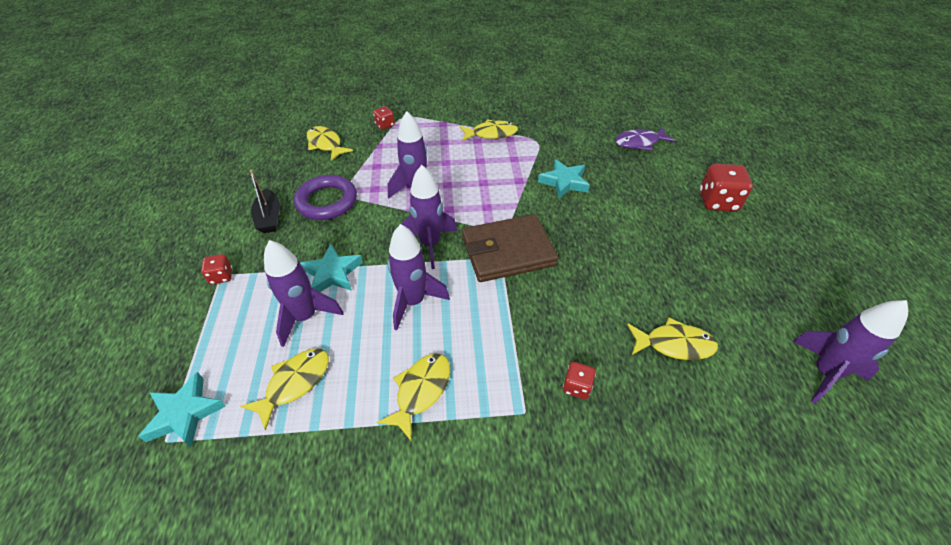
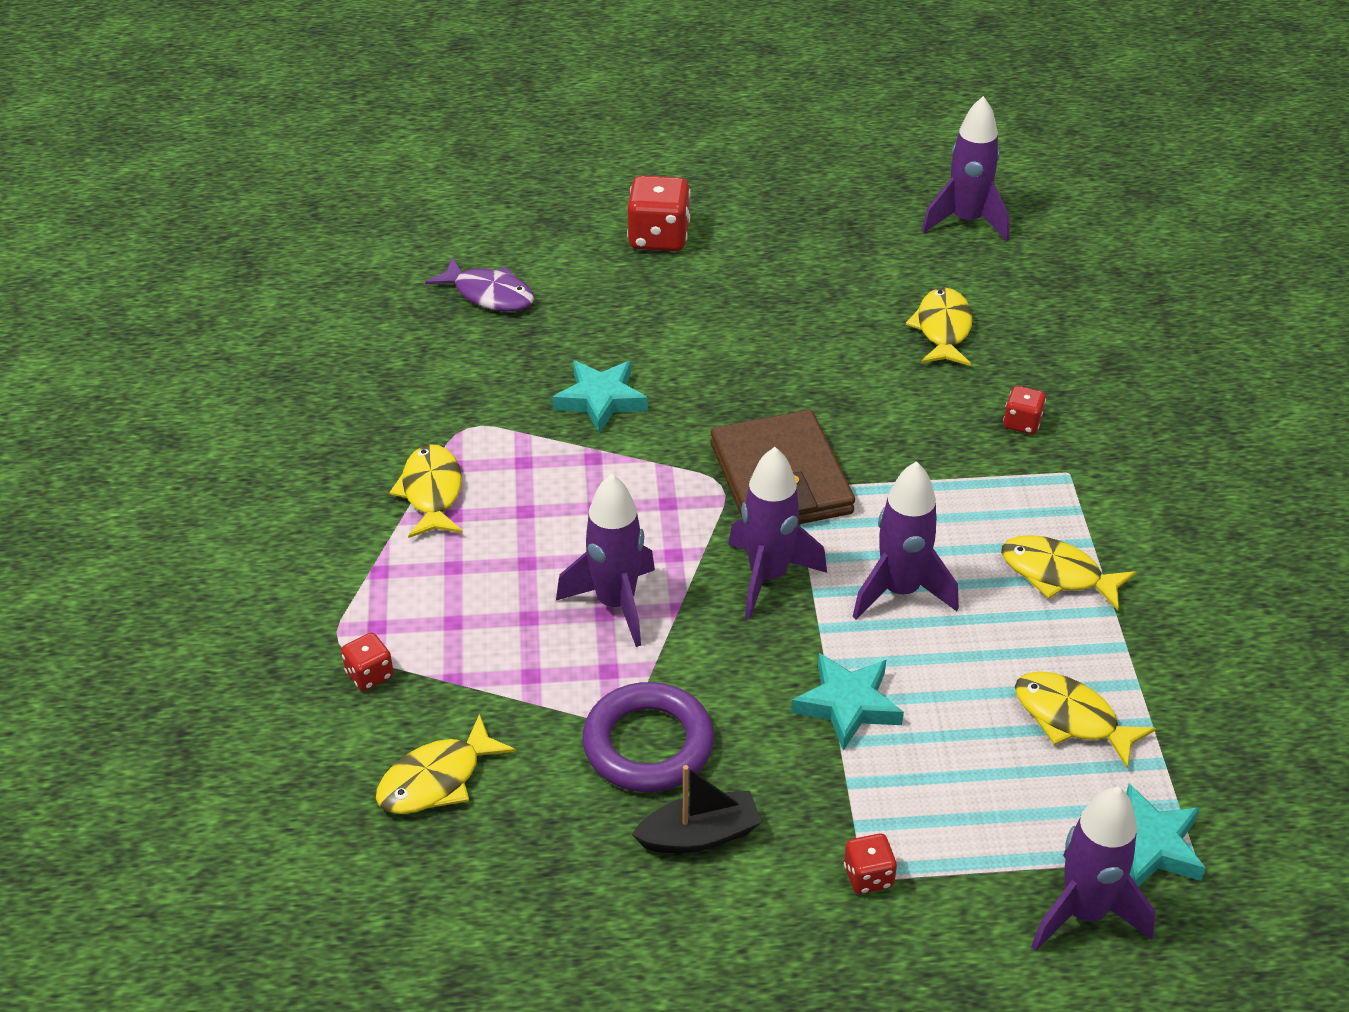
camera: 90 degrees left, 5 degrees down
(305, 317) = (947, 727): purple rocket -> purple rocket (1084, 913)
(639, 143) = (489, 294): purple fish -> purple fish turned 45 degrees counterclockwise

